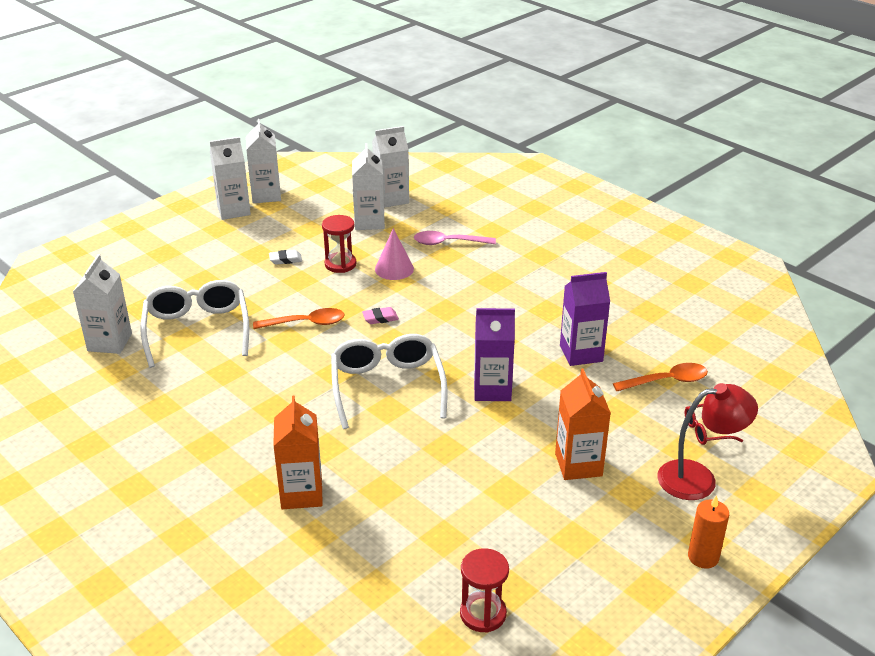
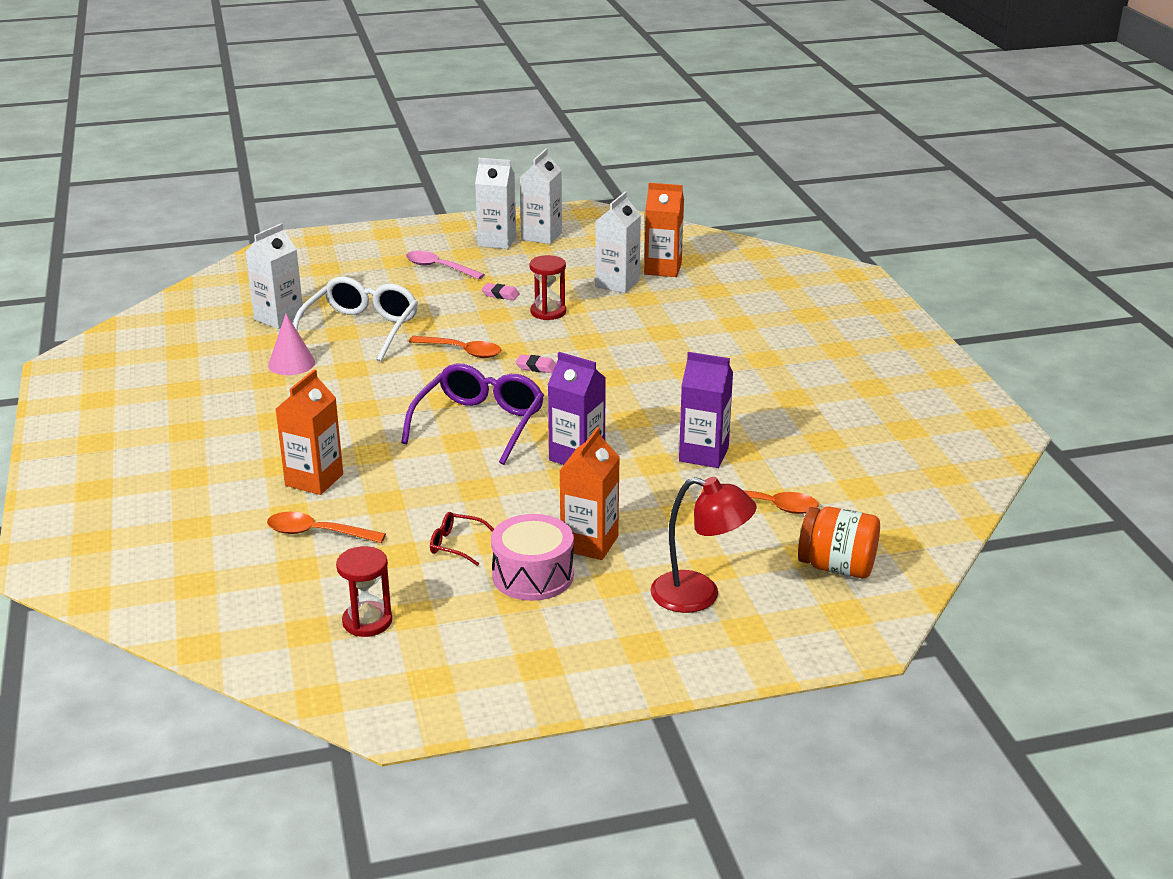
camera: 30 degrees right, 5 degrees down
(285, 259) = (500, 294): white eraser -> pink eraser
(356, 545) = (317, 533): none -> orange spoon
(387, 387) = (479, 424): white glasses -> purple glasses
(391, 199) = (663, 269): white carton -> orange carton
(394, 269) = (596, 330): pink cone -> pink cone (291, 364)
(448, 243) = (677, 322): pink spoon -> pink spoon (438, 268)
(566, 512) = (533, 575): none -> pink drum
(703, 557) = (624, 658): orange candle -> none
(706, 431) = (757, 560): red glasses -> red glasses (456, 545)
(761, 415) = (837, 567): none -> orange jar

